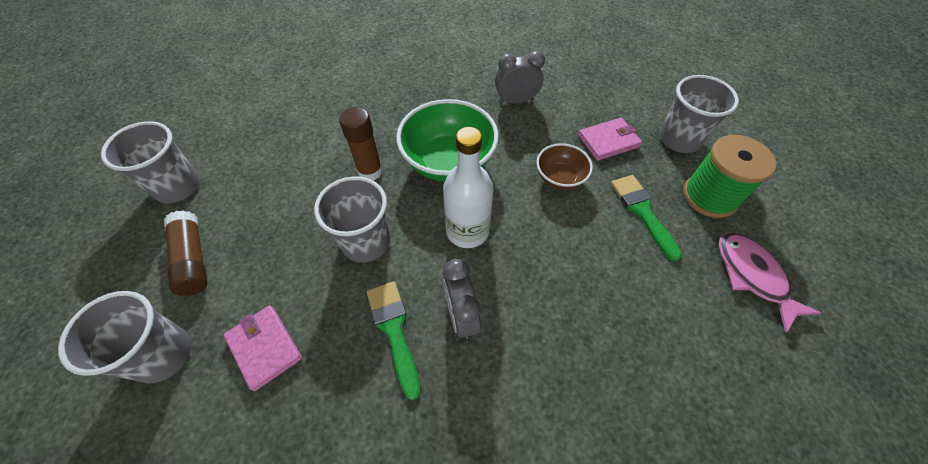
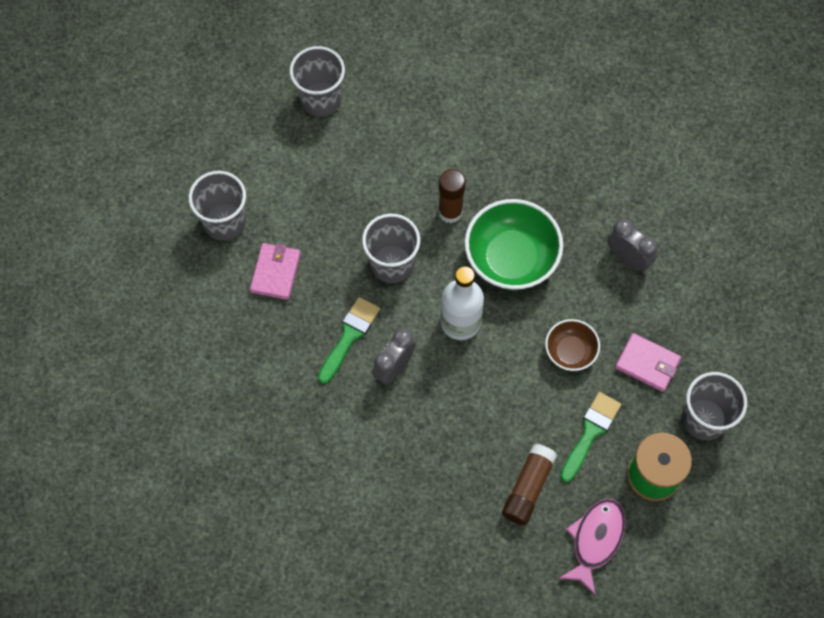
camera: 50 degrees right, 10 degrees up
(193, 259) = (285, 171): brown glue stick -> brown glue stick (528, 488)

